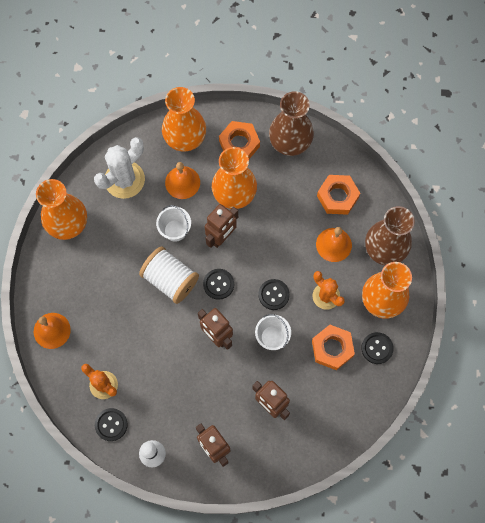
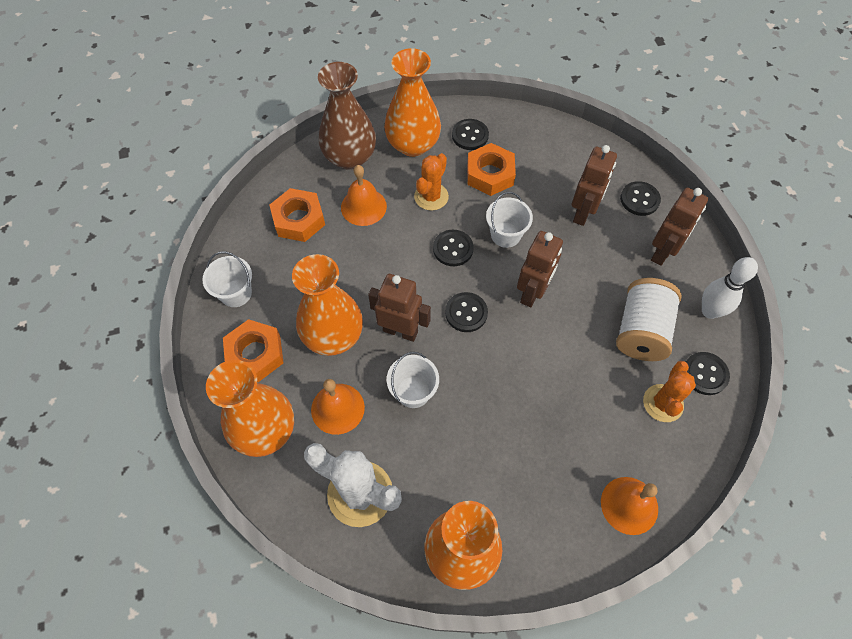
camera: 110 degrees left, 10 degrees down
(170, 280) = (485, 373): white spool -> white spool (641, 331)
(267, 455) = (639, 199): none -> black button
(290, 142) = (236, 293): brown vase -> white bucket

